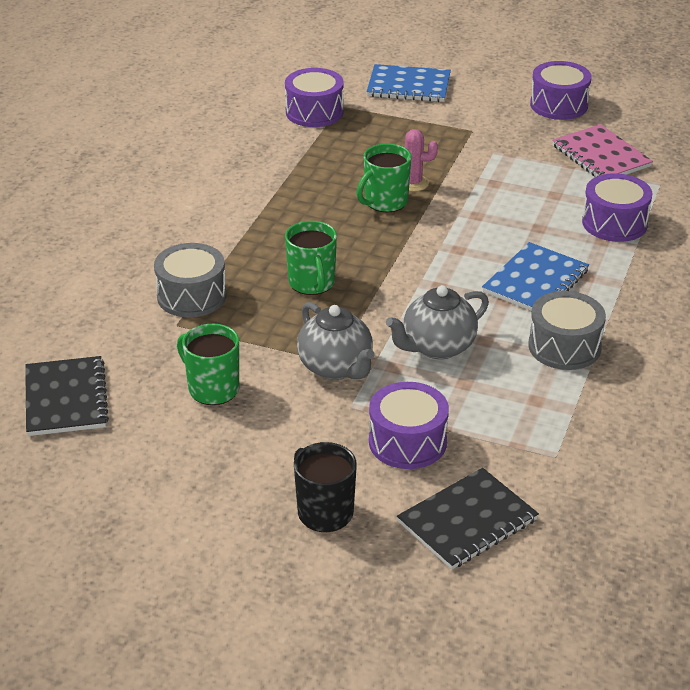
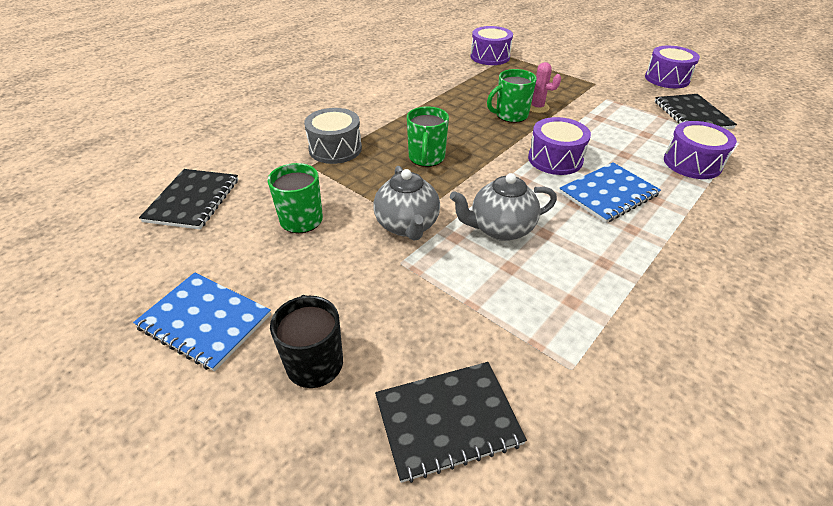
camera: 20 degrees right, 5 degrees up
(407, 442) = (431, 310): purple drum -> purple drum (555, 159)
(408, 86) = (561, 52): blue notebook -> blue notebook (205, 321)
(564, 347) = (617, 256): grey drum -> none
(601, 156) = (692, 115): pink notebook -> black notebook

